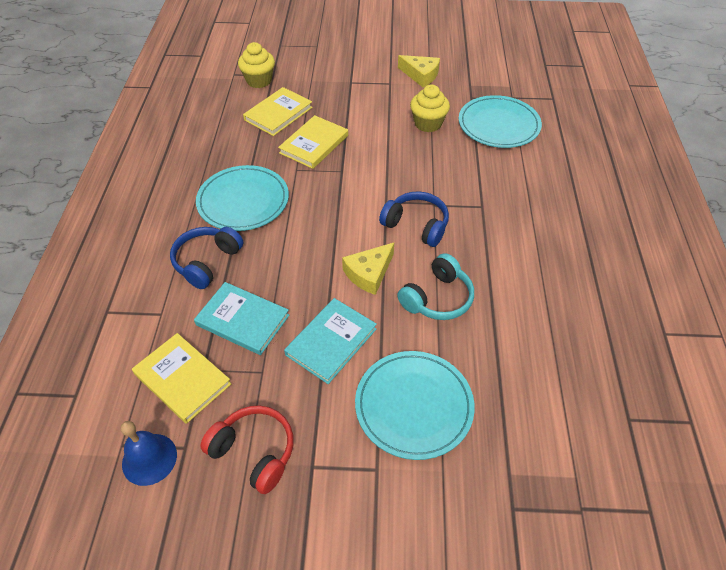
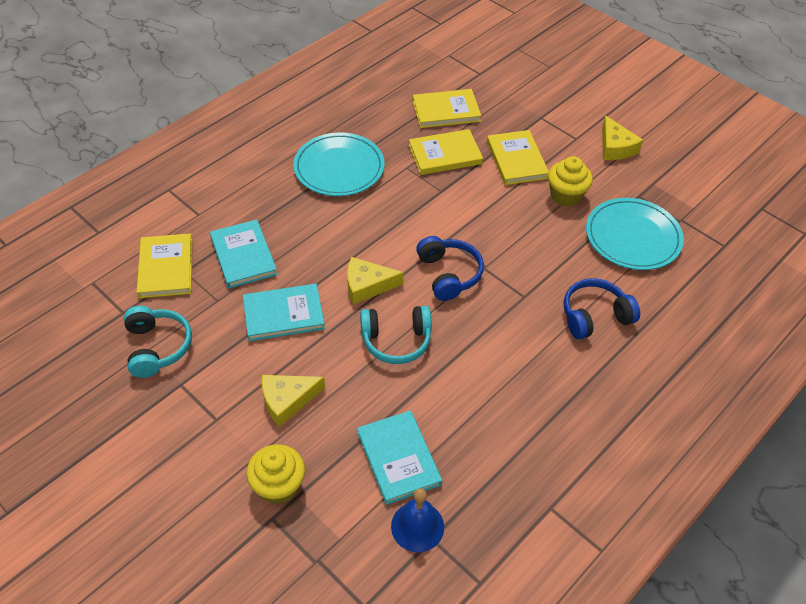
camera: 40 degrees right, 0 degrees up
(149, 459) = (97, 303): blue bell -> blue bell (417, 526)
(207, 262) = (265, 198): blue headphones -> blue headphones (594, 316)
(254, 452) = (157, 347): red headphones -> turquoise headphones
(259, 81) = (462, 72): yellow cupcake -> yellow cupcake (279, 486)
(368, 119) = (516, 160): none -> yellow book
(414, 406) = (287, 400): turquoise plate -> yellow cheese
(541, 381) = (399, 458): none -> turquoise book

